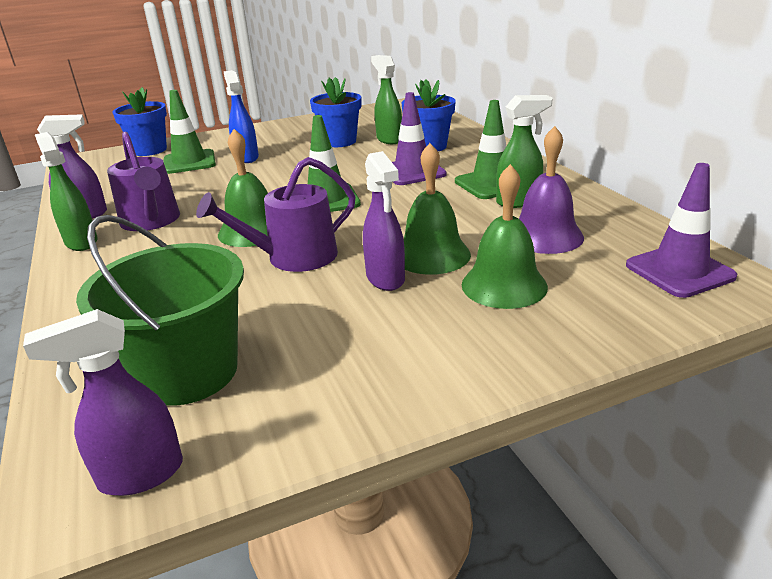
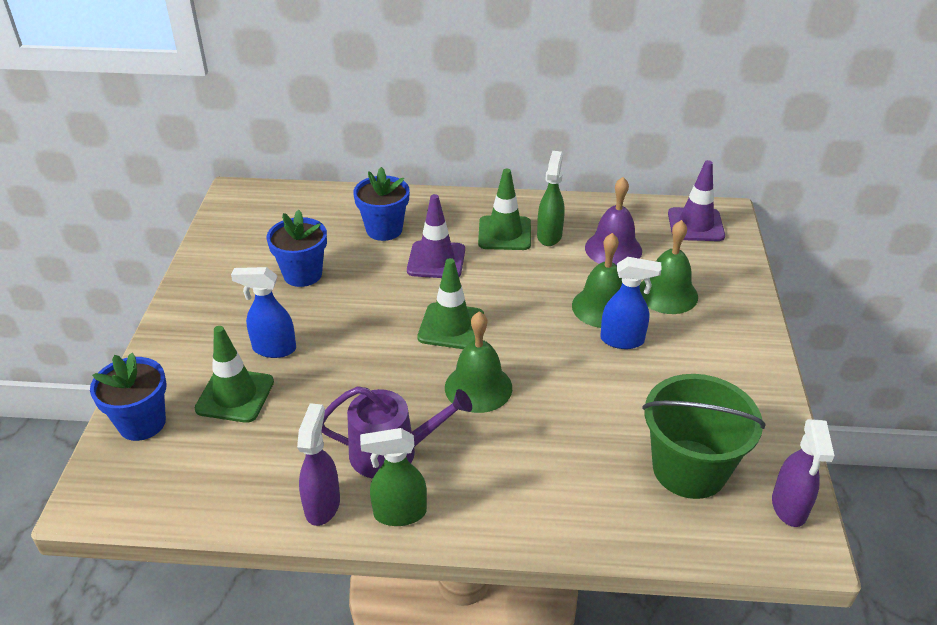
camera: 65 degrees left, 10 degrees up
(294, 257) = (552, 376): purple watering can -> none
(385, 279) = (622, 340): purple spray bottle -> blue spray bottle
(389, 139) = (336, 244): green spray bottle -> none

